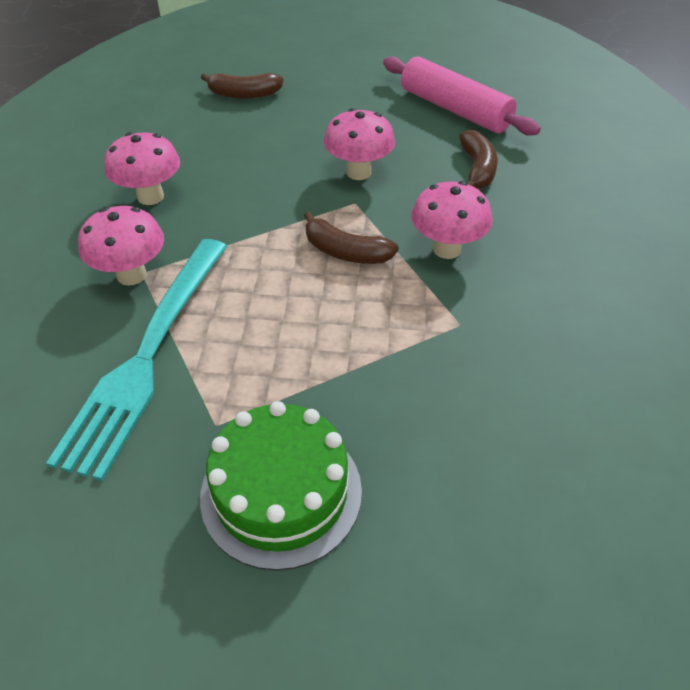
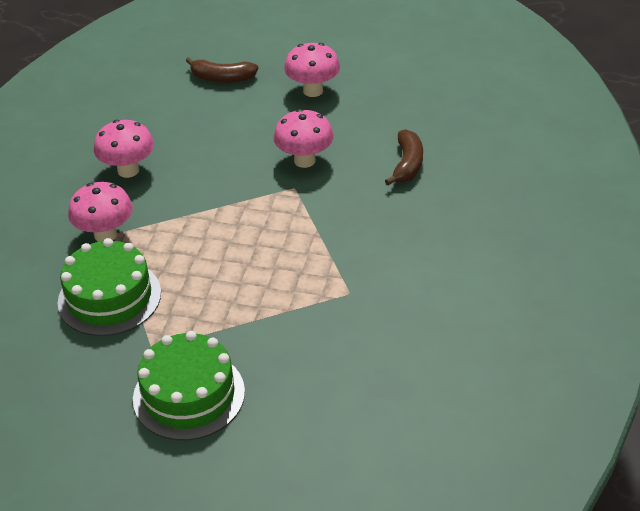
camera: 10 degrees right, 5 degrees down
(147, 357) = (109, 297): turquoise fork -> green cake
(345, 252) = (276, 229): brown banana -> none
(447, 249) = (358, 233): pink mushroom -> pink mushroom (313, 91)
(454, 110) = (406, 105): pink rolling pin -> none

